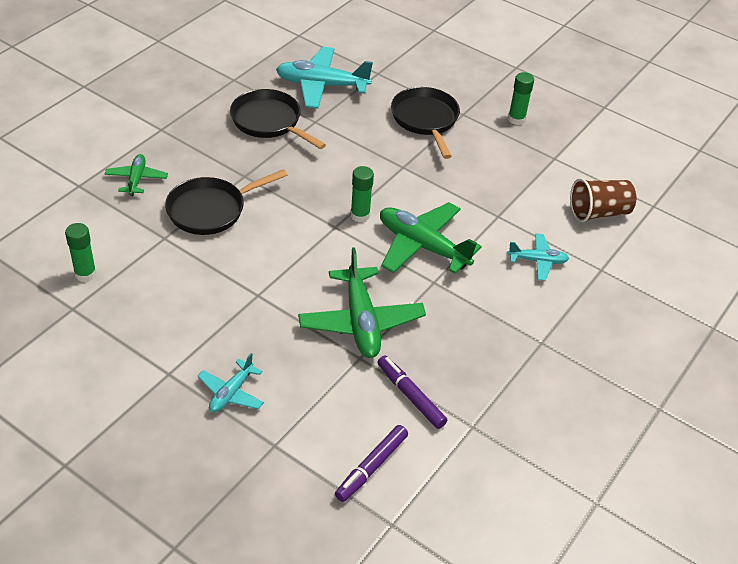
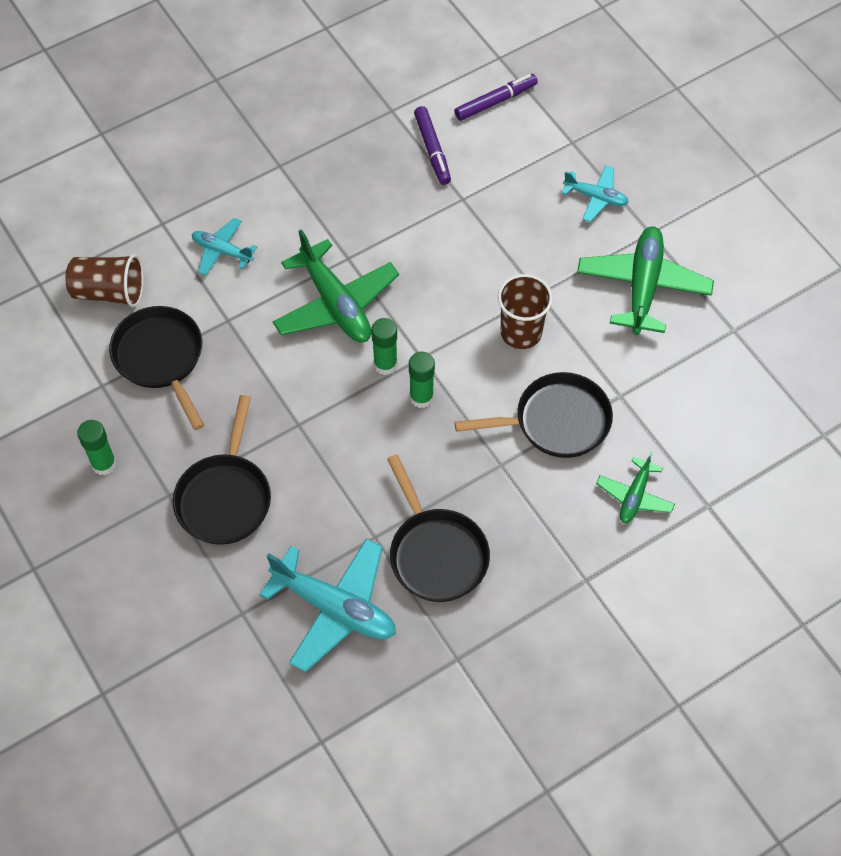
camera: 155 degrees left, 15 degrees up
(85, 274) = (715, 369): green glue stick -> green glue stick (421, 397)
(231, 393) = (595, 197): turquoise plane -> turquoise plane turned 60 degrees clockwise
(261, 262) = (521, 332): none -> brown cup
(361, 321) = (444, 234): green plane -> green plane (643, 287)
(527, 181) = (161, 359): none -> black pan

